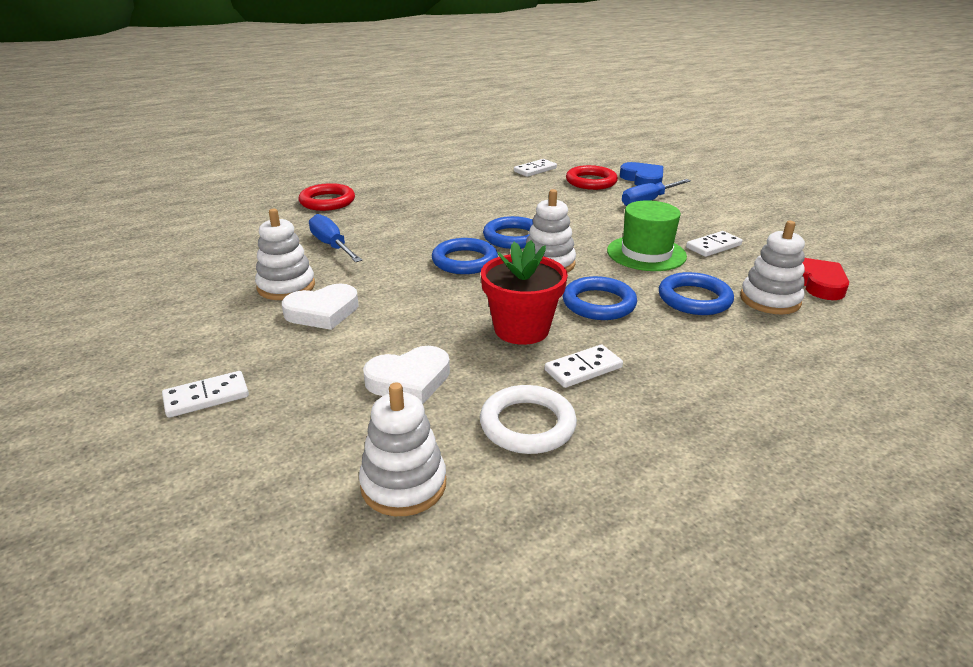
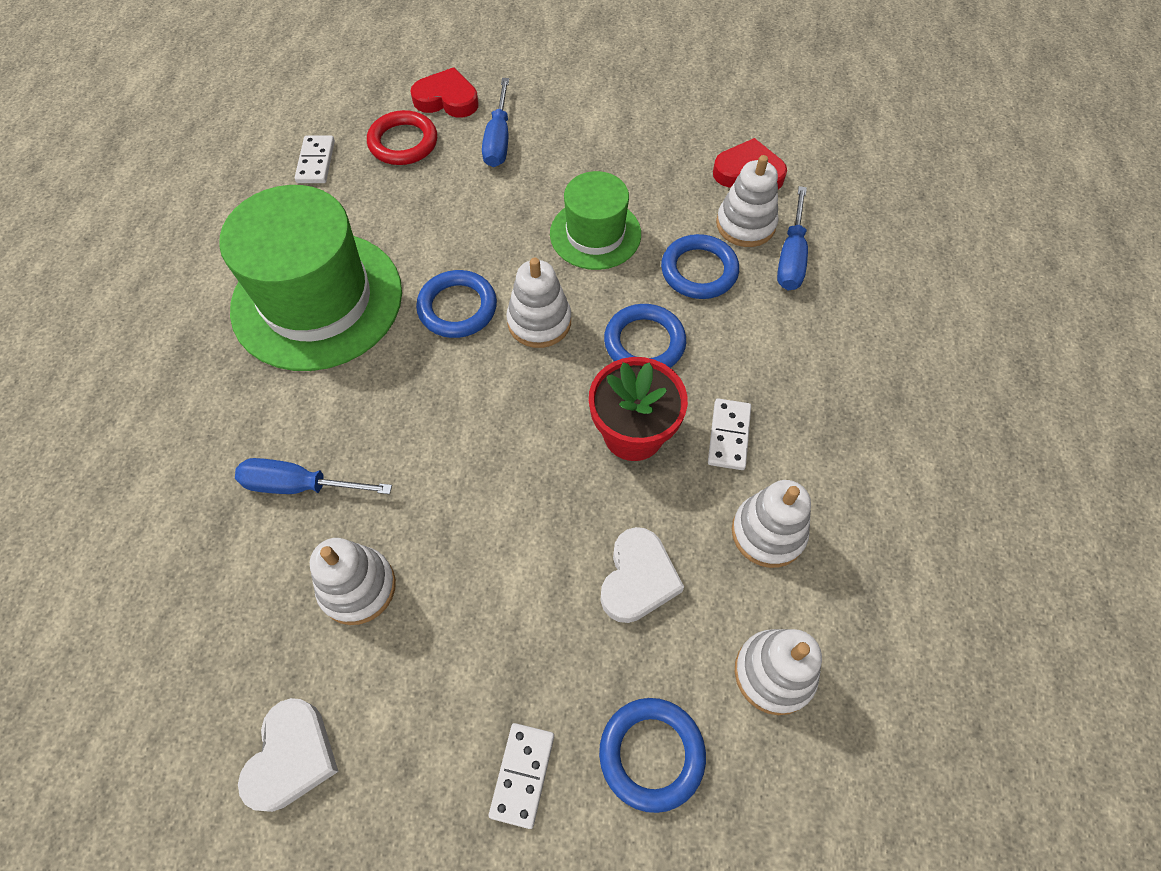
camera: 50 degrees left, 30 degrees up
(322, 312) = (449, 582): white heart -> white heart (292, 757)
(327, 201) = (165, 418): red ring -> none
(453, 203) = (317, 300): none -> green hat
(464, 261) = (465, 386): blue ring -> blue ring (651, 754)
(527, 425) = (768, 532): white ring -> white stacking toy
(643, 179) = (447, 99): blue heart -> red heart
(713, 246) = (631, 177): white domino -> none
(785, 330) = (791, 257): none -> blue screwdriver

